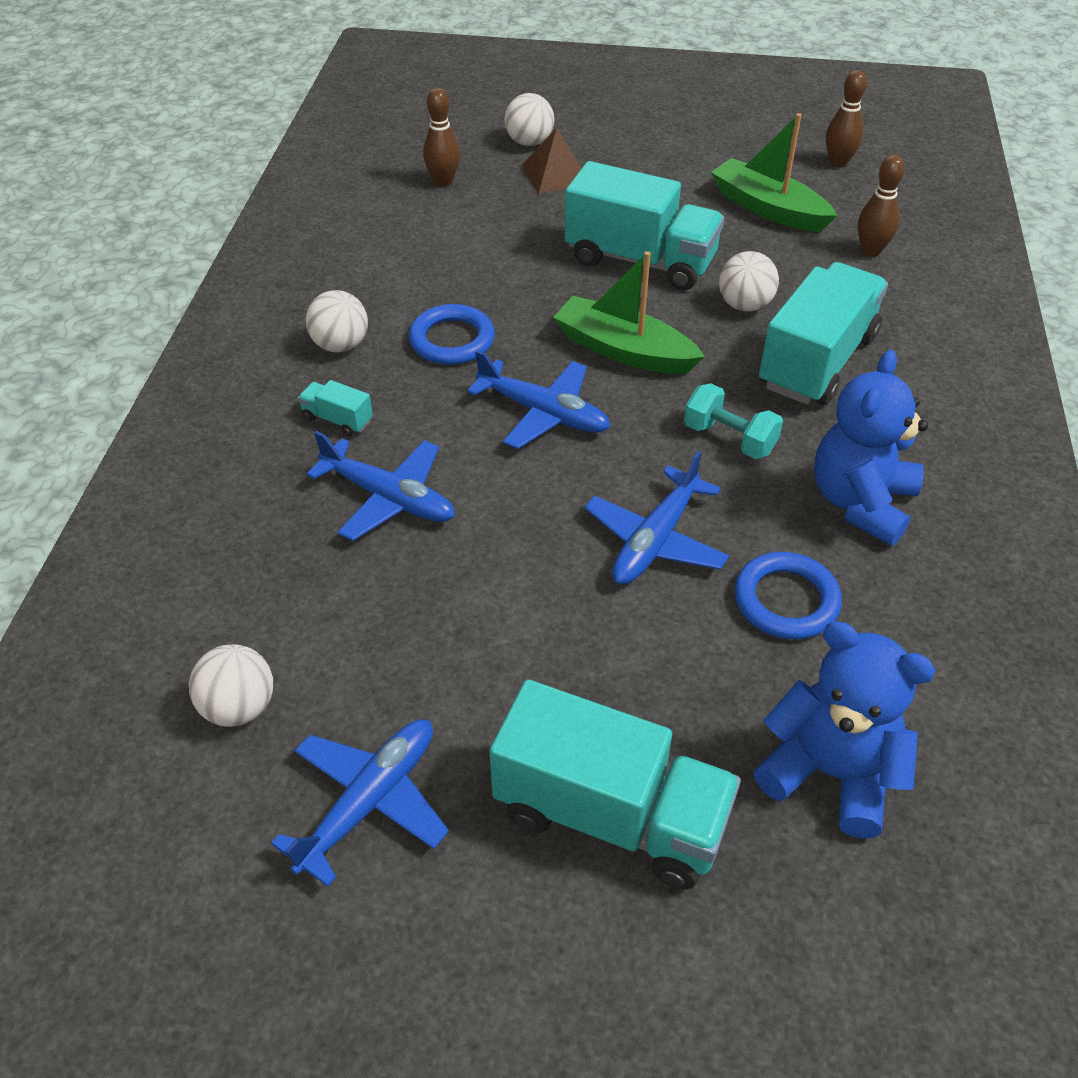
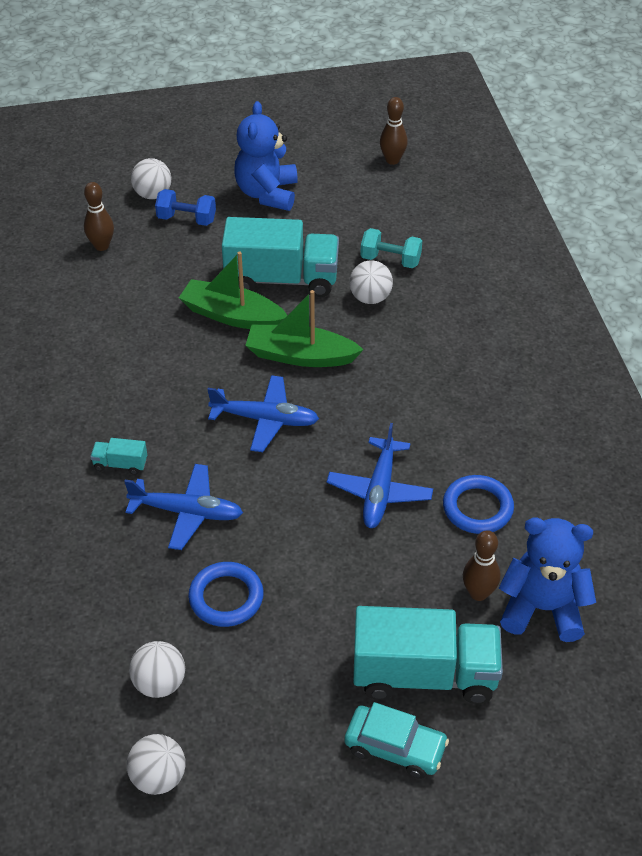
camera: 20 degrees left, 0 degrees up
(340, 345) = (92, 405): white ball -> white ball (158, 777)
(369, 802) = (274, 714): blue plane -> none
(452, 340) = (173, 380): blue ring -> blue ring (226, 597)
(519, 912) = (395, 747): none -> turquoise car
(556, 174) = (186, 219): brown pyramid -> blue dumbbell
(729, 439) = (399, 404): turquoise dumbbell -> turquoise dumbbell (390, 260)
(768, 208) = (356, 212): green boat -> green boat (232, 316)
(817, 361) = (436, 330): turquoise truck -> none
(860, 502) = (500, 427): blue teddy bear -> blue teddy bear (267, 193)
(871, 251) = (441, 231): brown bowling pin -> brown bowling pin (478, 593)

